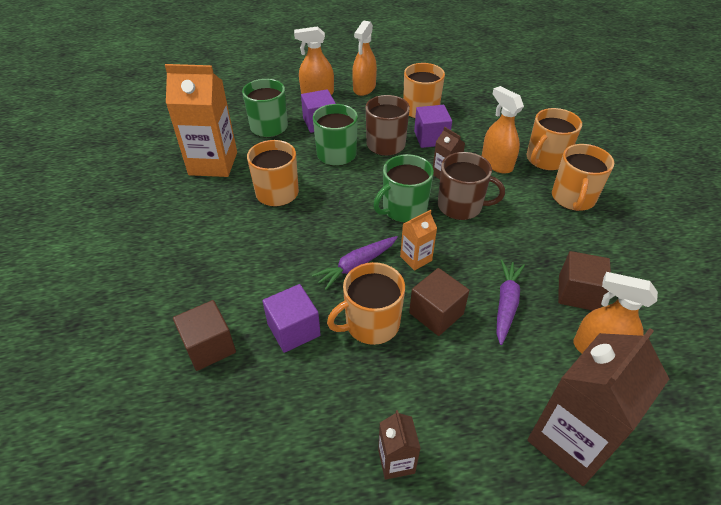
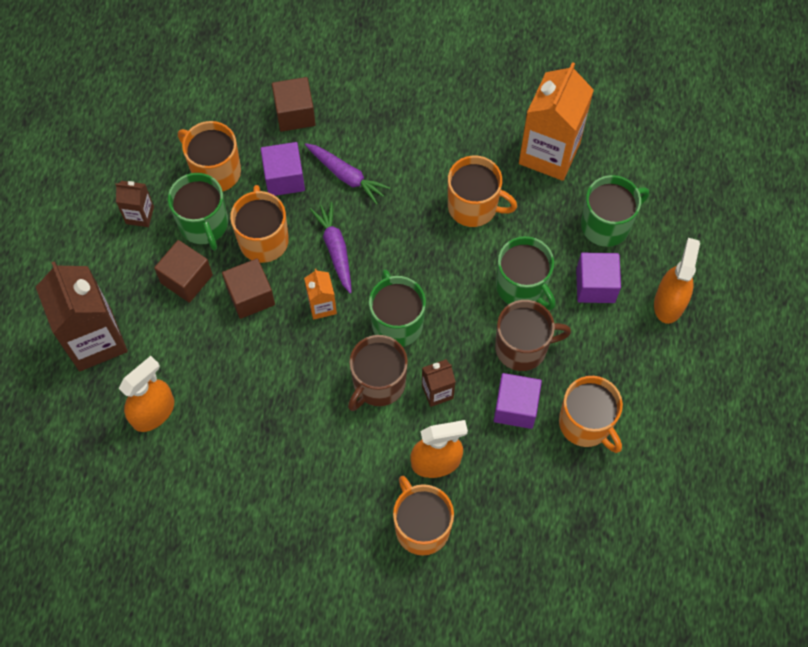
camera: 110 degrees right, 20 degrees up
(364, 88) = (665, 368): orange spray bottle -> none
(378, 384) = (204, 224): none -> green mug
(506, 304) = (234, 361): purple carrot -> purple carrot (346, 176)
(573, 198) = (342, 515): orange mug -> orange mug (215, 171)
(577, 293) = (217, 433): brown cube -> brown cube (186, 279)

